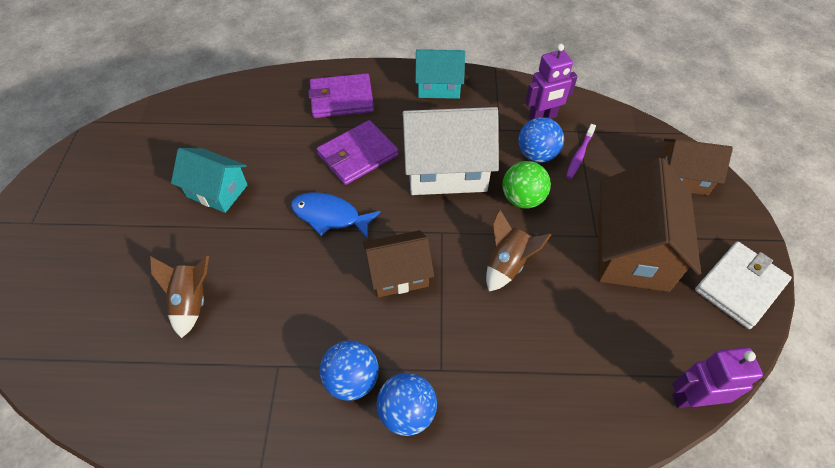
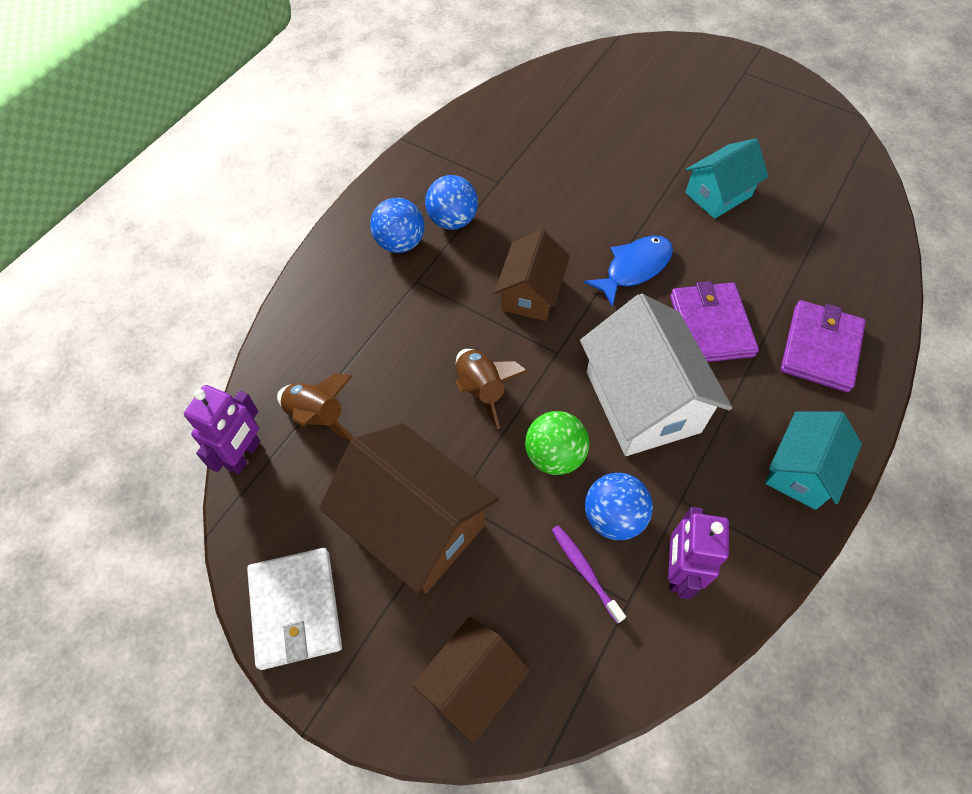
camera: 120 degrees right, 5 degrees up
(192, 301) = (595, 148): brown rocket -> brown rocket (318, 416)
(446, 169) = (642, 401): white house -> white house turned 45 degrees counterclockwise

